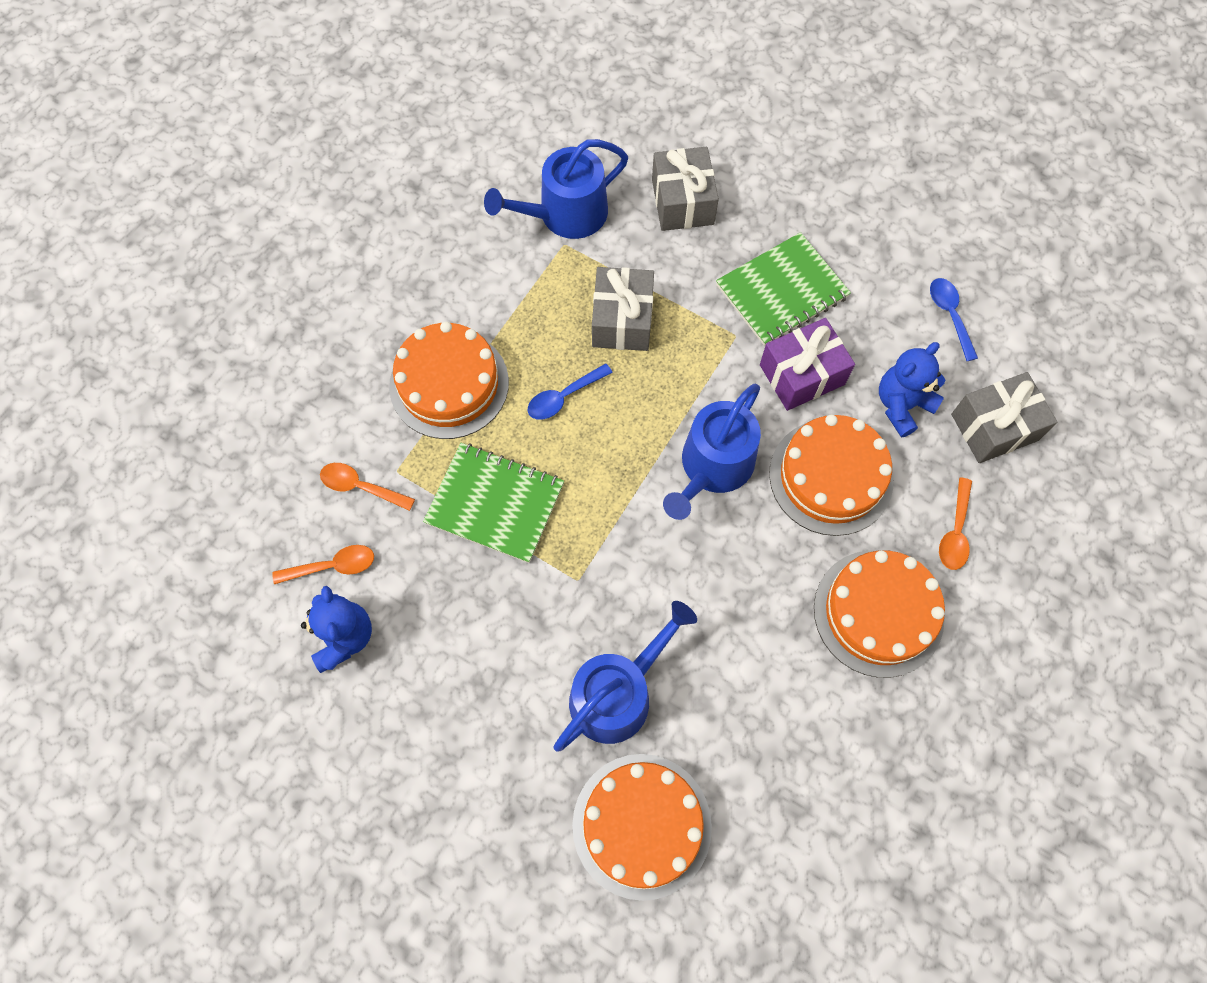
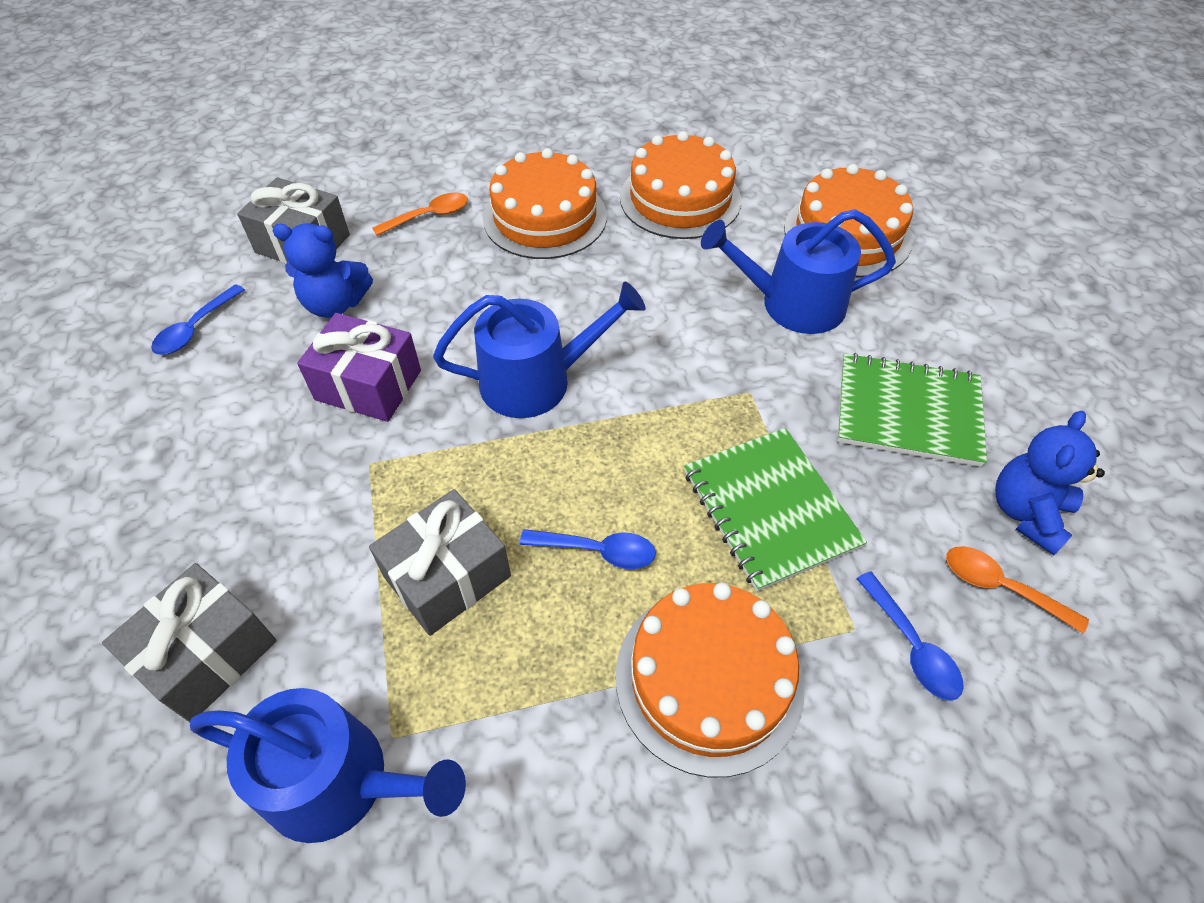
camera: 135 degrees left, 15 degrees down
(361, 487) = (911, 646): orange spoon -> blue spoon
(781, 291) = (274, 465): green notebook -> green notebook (908, 412)
(831, 477) = (458, 304): orange cake -> orange cake (680, 199)

